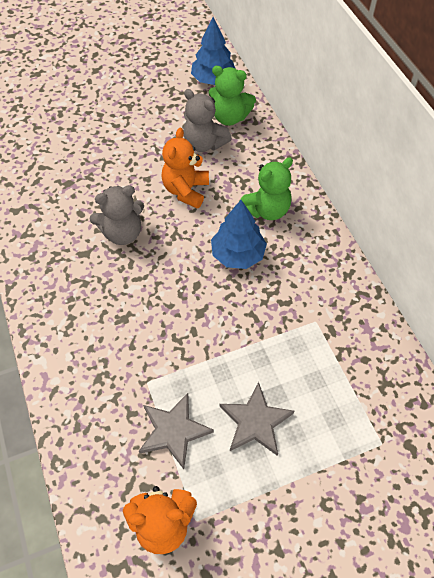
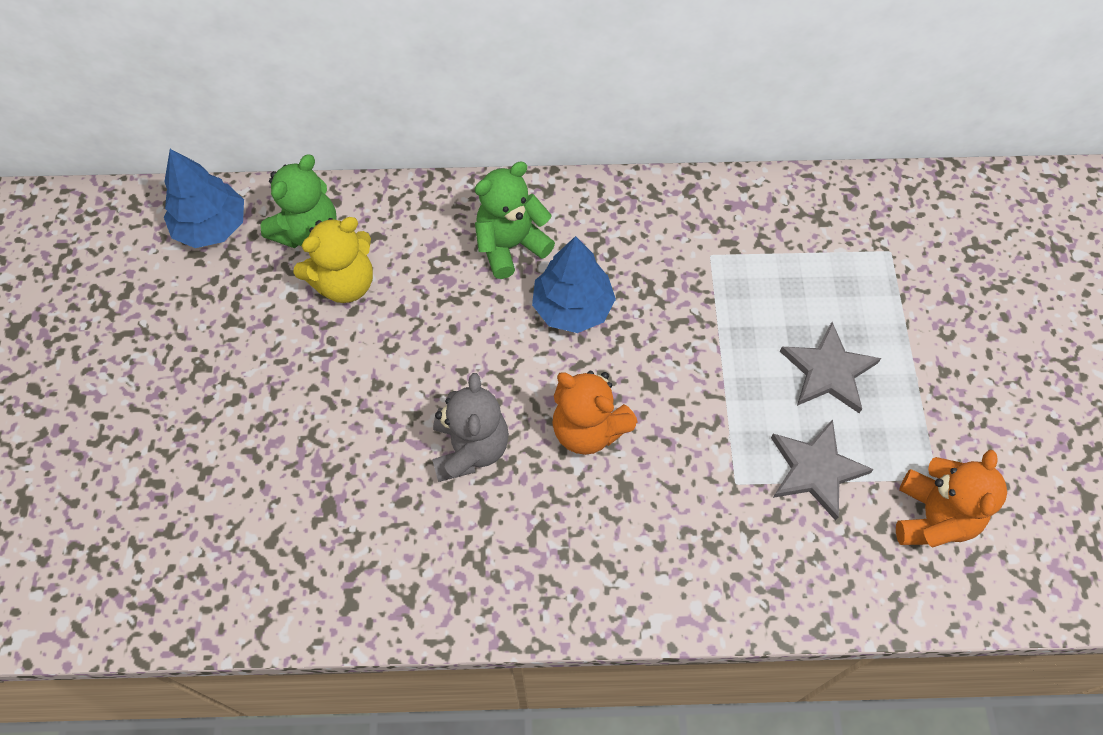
camera: 70 degrees left, 5 degrees up
(186, 190) = (427, 337): orange teddy bear -> orange teddy bear (588, 429)
(204, 144) = (345, 283): grey teddy bear -> yellow teddy bear
(267, 210) = (510, 245): green teddy bear -> green teddy bear turned 105 degrees counterclockwise

